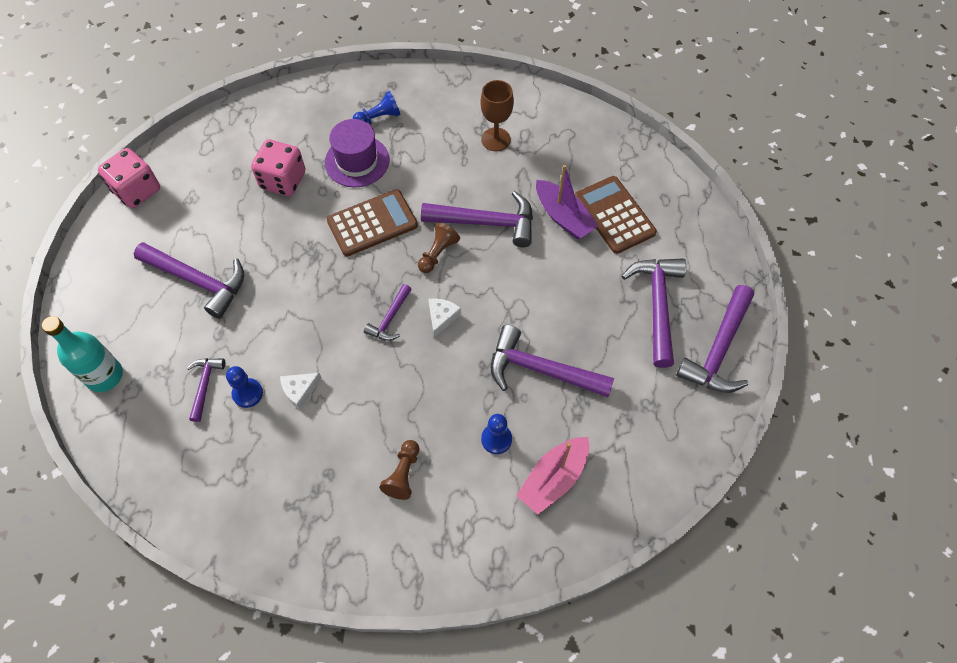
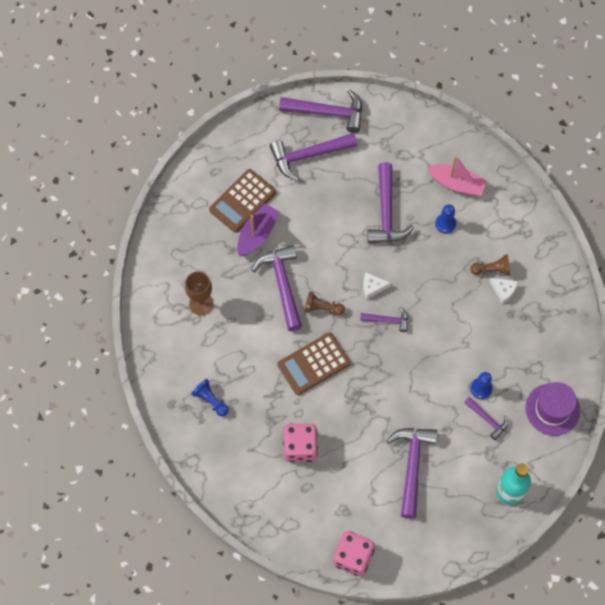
camera: 110 degrees left, 5 degrees up
(205, 385) = (487, 419): purple hammer -> purple hammer turned 120 degrees counterclockwise
(299, 390) = (464, 356): white cheese -> white cheese (503, 290)
(357, 161) = (260, 399): purple hat -> purple hat (552, 409)
(372, 223) = (314, 364): brown calculator -> brown calculator turned 75 degrees counterclockwise

